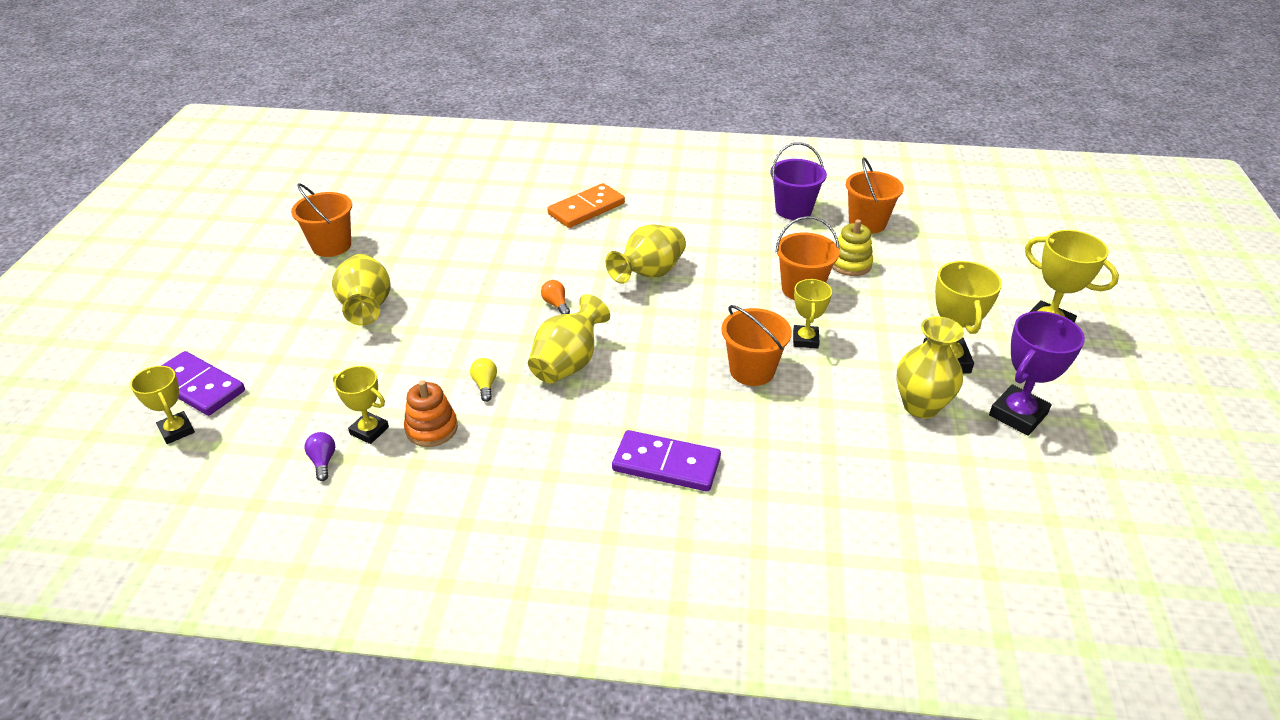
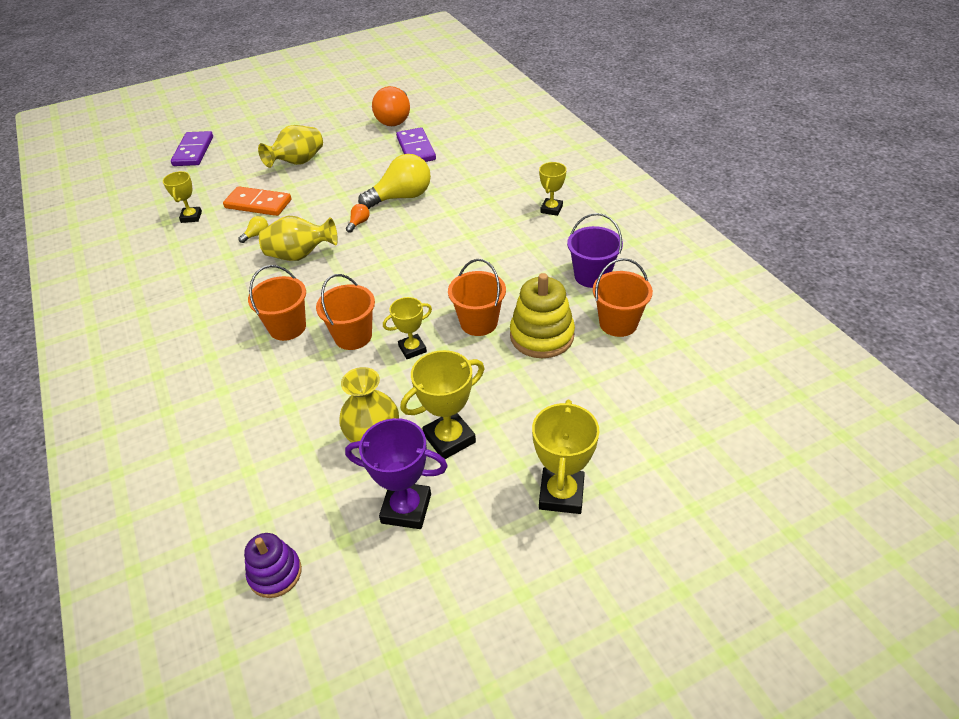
camera: 60 degrees right, 5 degrees up
(177, 430) = (157, 164): yellow trophy -> yellow trophy (551, 209)
(323, 461) = (158, 215): purple light bulb -> none
(331, 246) = (347, 122): orange bucket -> orange bucket (287, 327)
(378, 214) = (395, 119): none -> orange light bulb
(431, 428) = (206, 235): orange stacking toy -> none
(543, 262) = (401, 197): none -> yellow light bulb
(586, 209) = (483, 185): orange domino -> orange domino (258, 204)
(649, 274) = (429, 244): yellow vase -> none
(666, 464) = (227, 337): purple domino -> purple domino (416, 149)
(850, 264) = (542, 336): yellow stacking toy -> yellow stacking toy, size x1.56
(1057, 525) = (275, 573): none -> purple stacking toy

